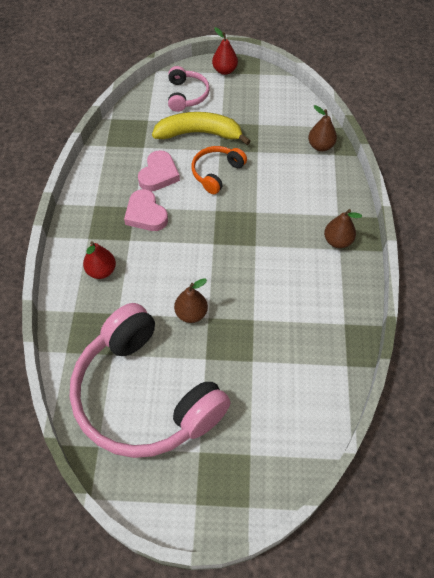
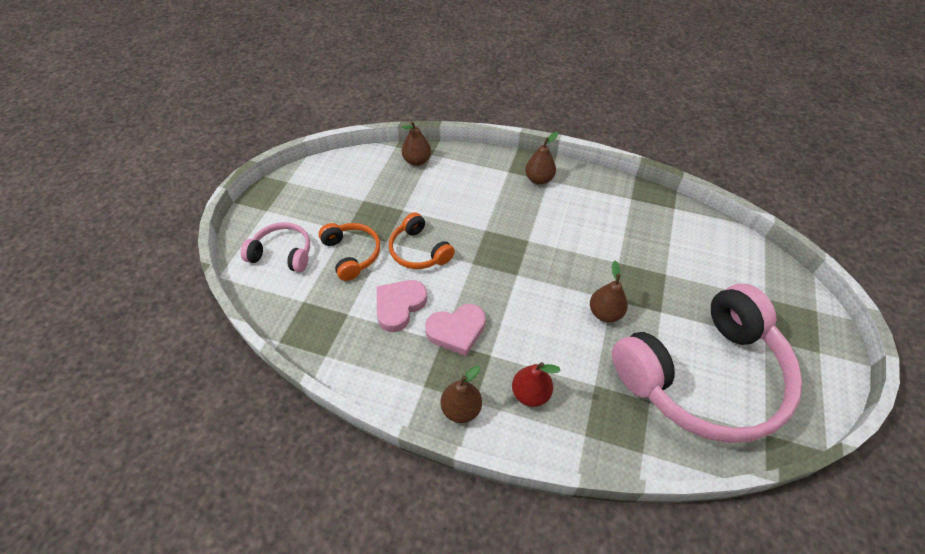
camera: 75 degrees left, 5 degrees down
(80, 231) = (461, 409): none -> brown pear
(159, 174) = (399, 306): pink heart -> pink heart turned 90 degrees counterclockwise
(199, 133) = (352, 254): yellow banana -> orange headphones
(224, 70) = (263, 210): red pear -> none

